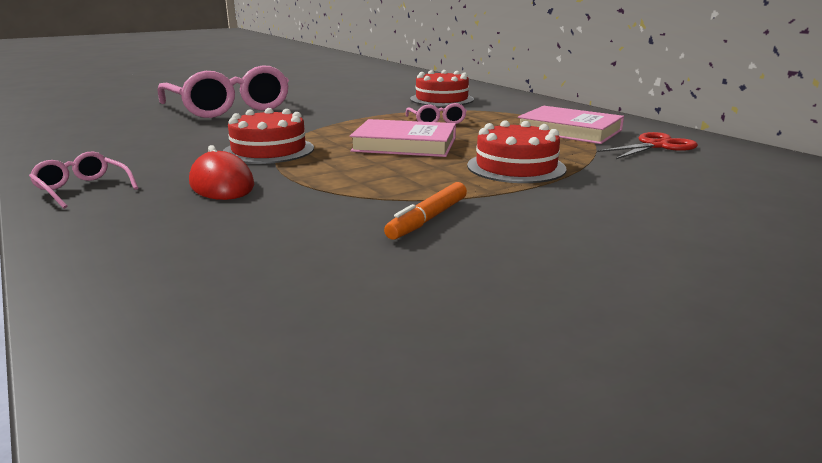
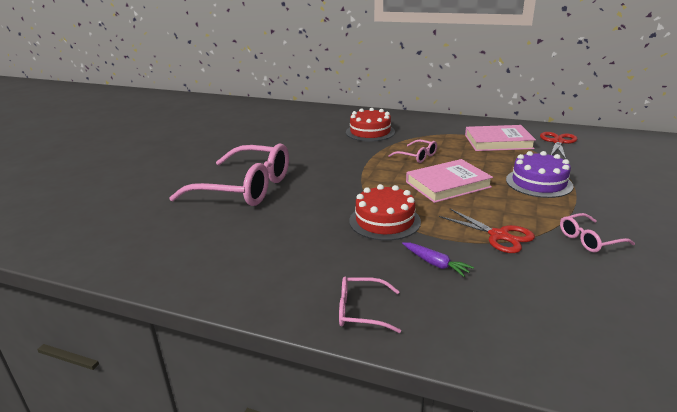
camera: 35 degrees left, 5 degrees up
(222, 184) = (435, 264): red mouse -> purple carrot
(339, 187) = (499, 236): none -> red scissors
(428, 219) = (588, 240): orange marker -> pink glasses
(516, 167) = (538, 183): red cake -> purple cake

